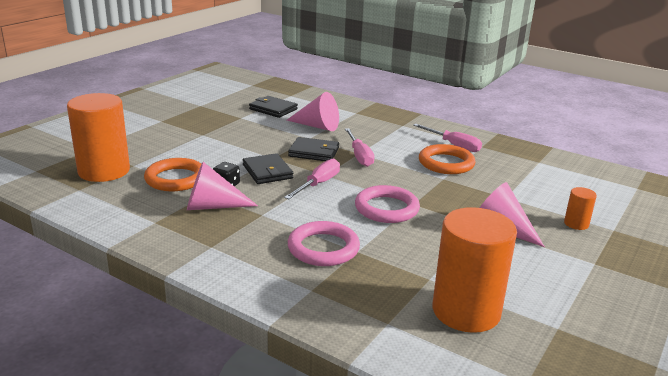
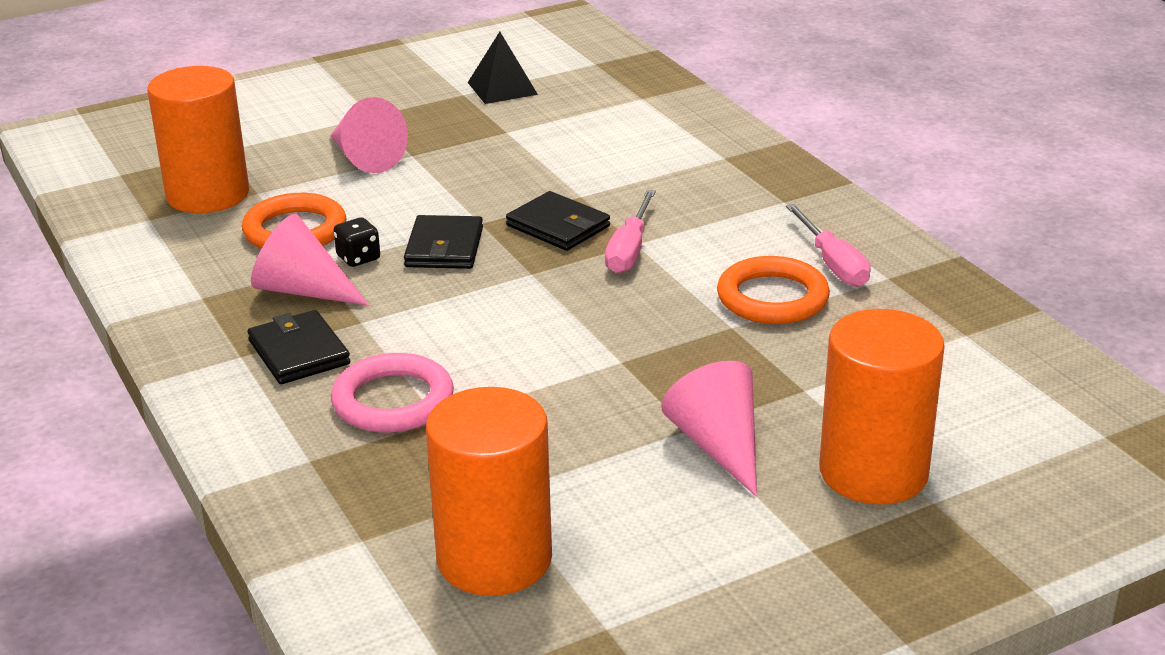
camera: 30 degrees right, 5 degrees up
(218, 100) = (502, 88): none -> black pyramid
(273, 109) = (579, 124): black wallet -> black wallet (299, 352)
(317, 126) = (620, 174): pink cone -> pink cone (364, 158)
(318, 184) = (502, 288): pink screwdriver -> none
(386, 208) = (565, 359): pink ring -> none
(576, 224) = (873, 472): orange cylinder -> orange cylinder, size x2.28

